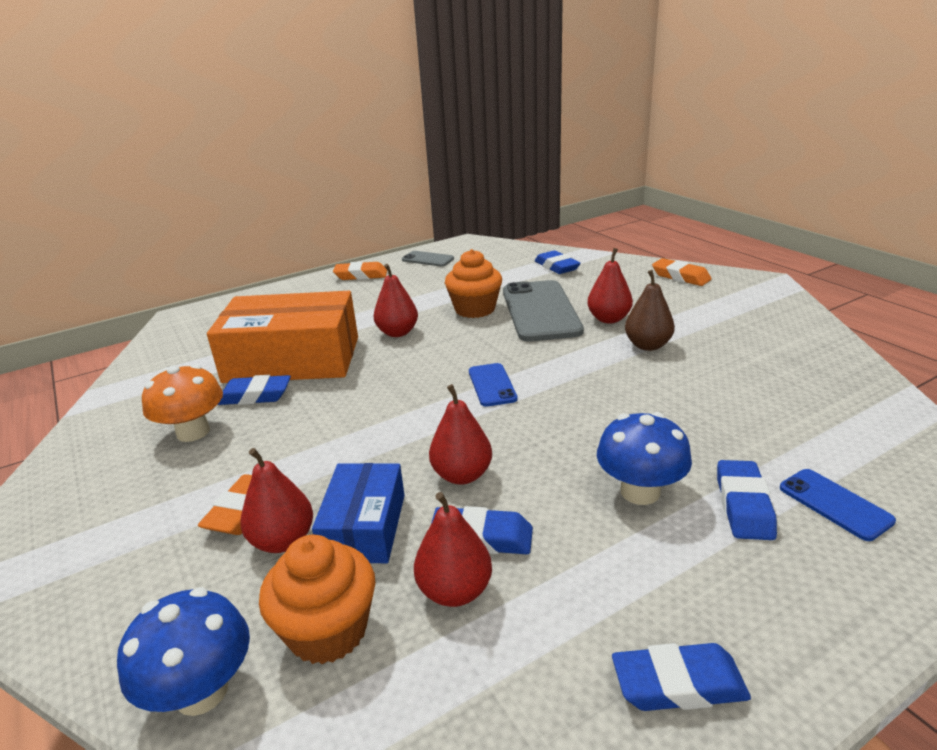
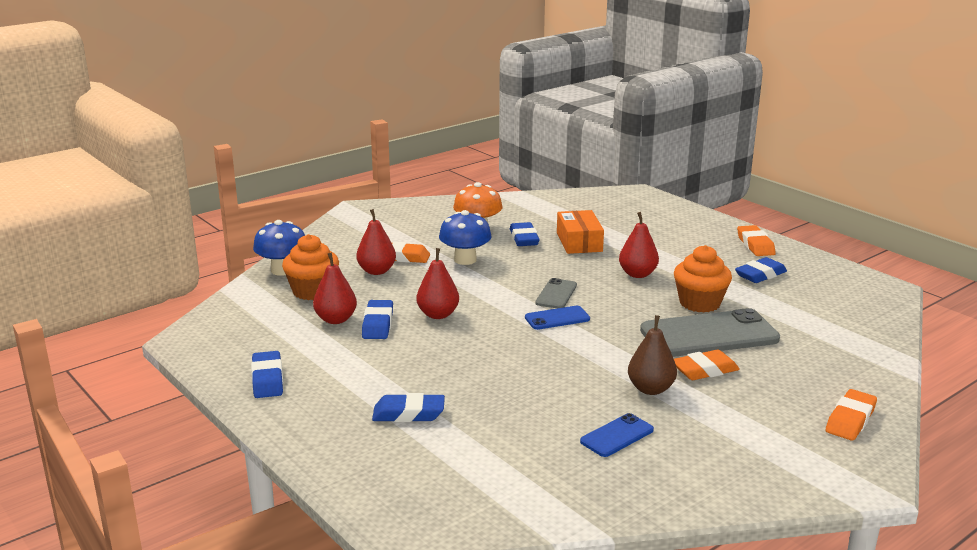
camera: 80 degrees right, 5 degrees down
(292, 359) = (579, 242): orange box -> orange box, size x0.55
(364, 527) = (387, 290): blue box -> none
(427, 259) = (817, 271): grey phone -> grey phone (556, 294)
(556, 267) = (837, 342): blue eraser -> blue eraser (760, 275)
(609, 319) = (704, 370): red pear -> orange eraser
(640, 491) = (423, 376): blue mushroom -> blue mushroom (465, 260)
(834, 504) = (410, 451): blue phone -> blue phone (617, 436)

